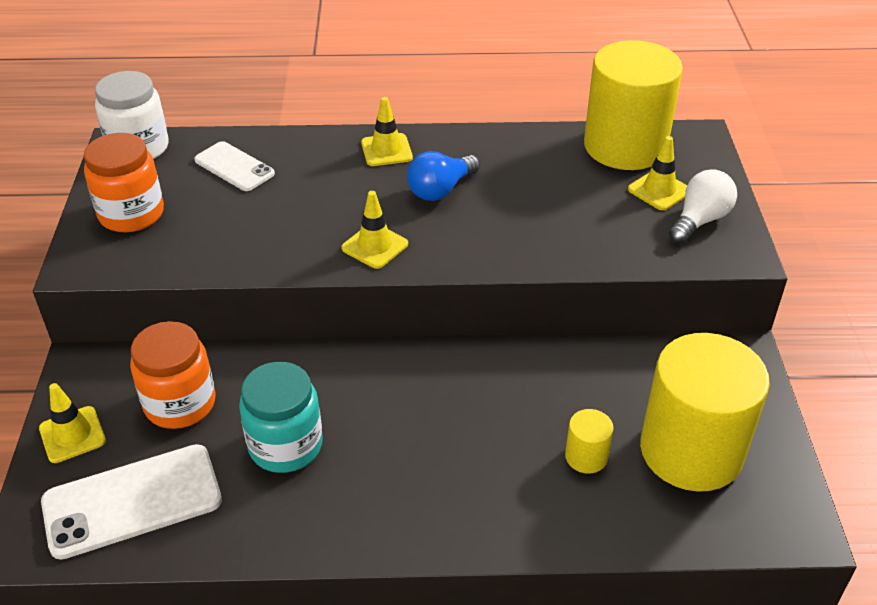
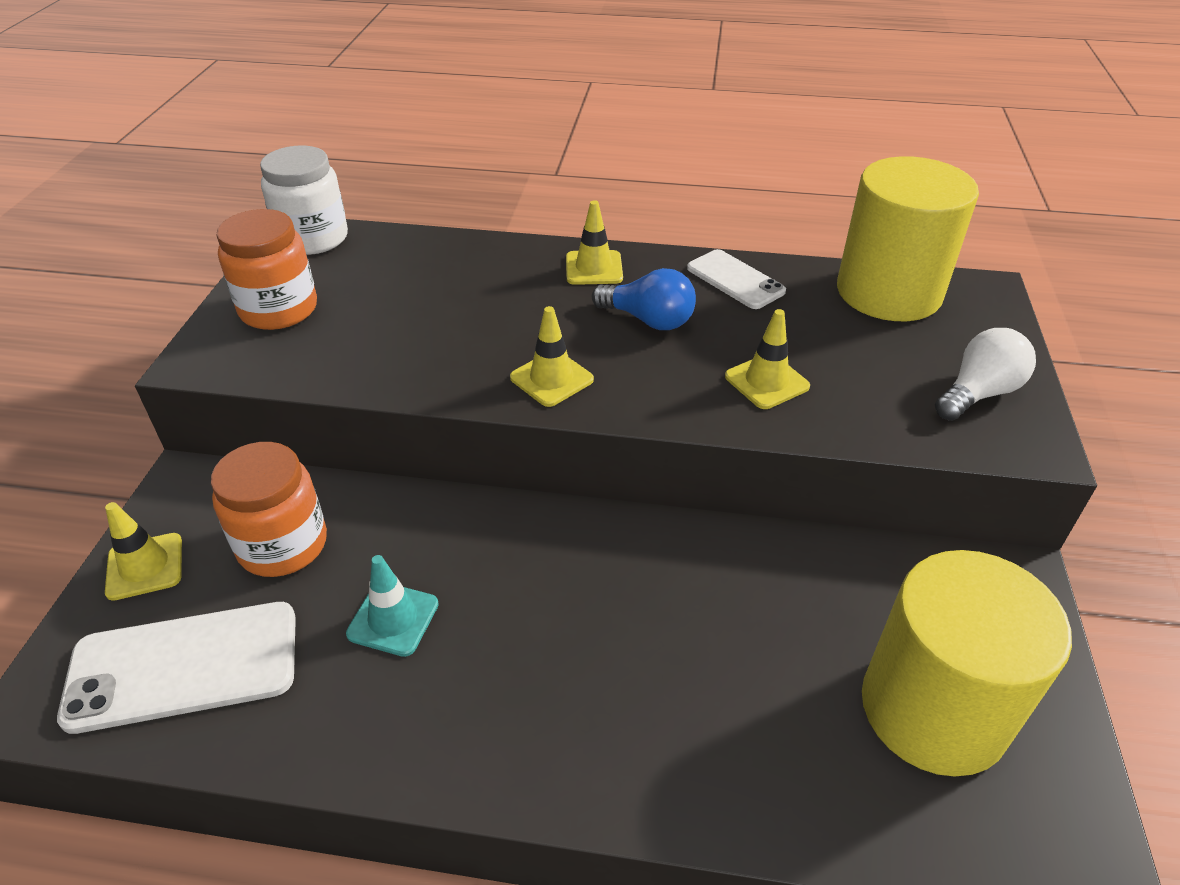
camera: 10 degrees right, 0 degrees up
(234, 167) = (412, 269): white phone -> white phone (735, 280)
(285, 445) = (393, 619): turquoise jar -> turquoise traffic cone
(440, 190) = (648, 320): blue light bulb -> blue light bulb turned 120 degrees counterclockwise
(586, 456) = (784, 695): yellow cylinder -> none
(659, 190) = (927, 349): yellow traffic cone -> yellow traffic cone (766, 381)

